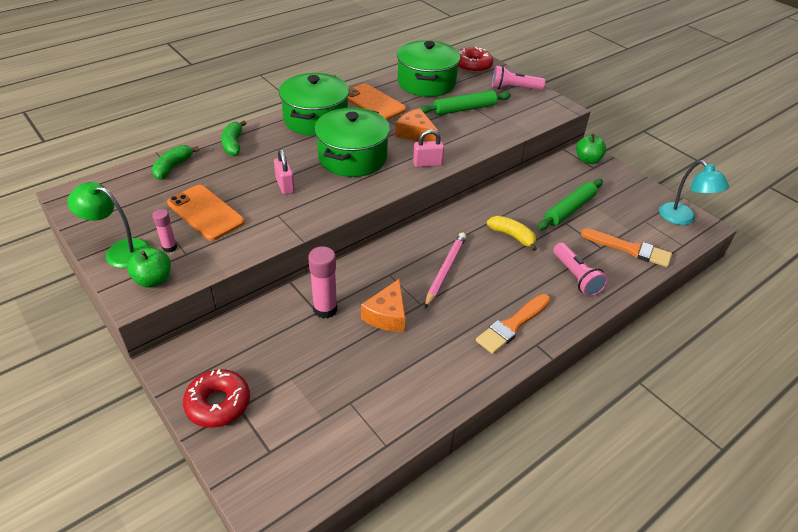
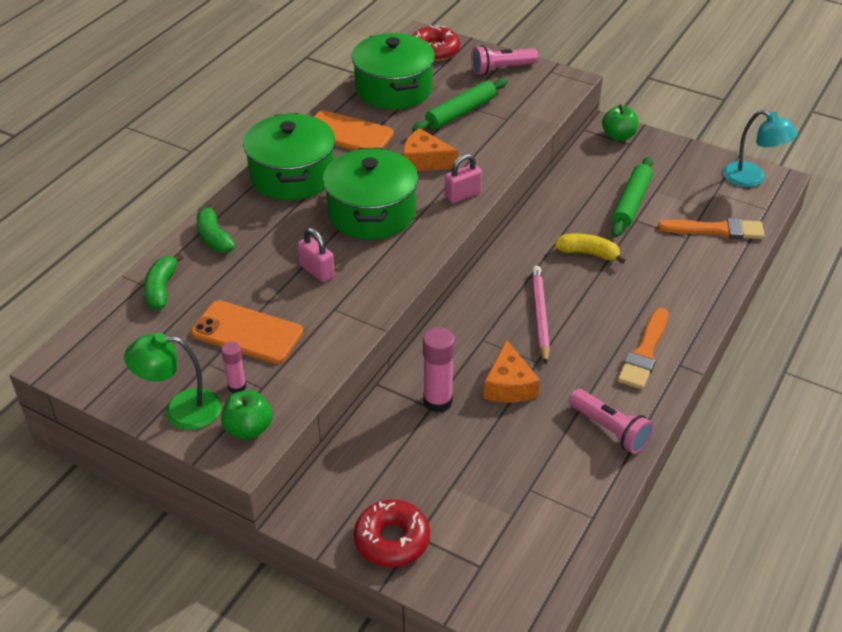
camera: 20 degrees left, 0 degrees up
(576, 277) = (679, 279): pink flashlight -> pink flashlight (610, 430)

